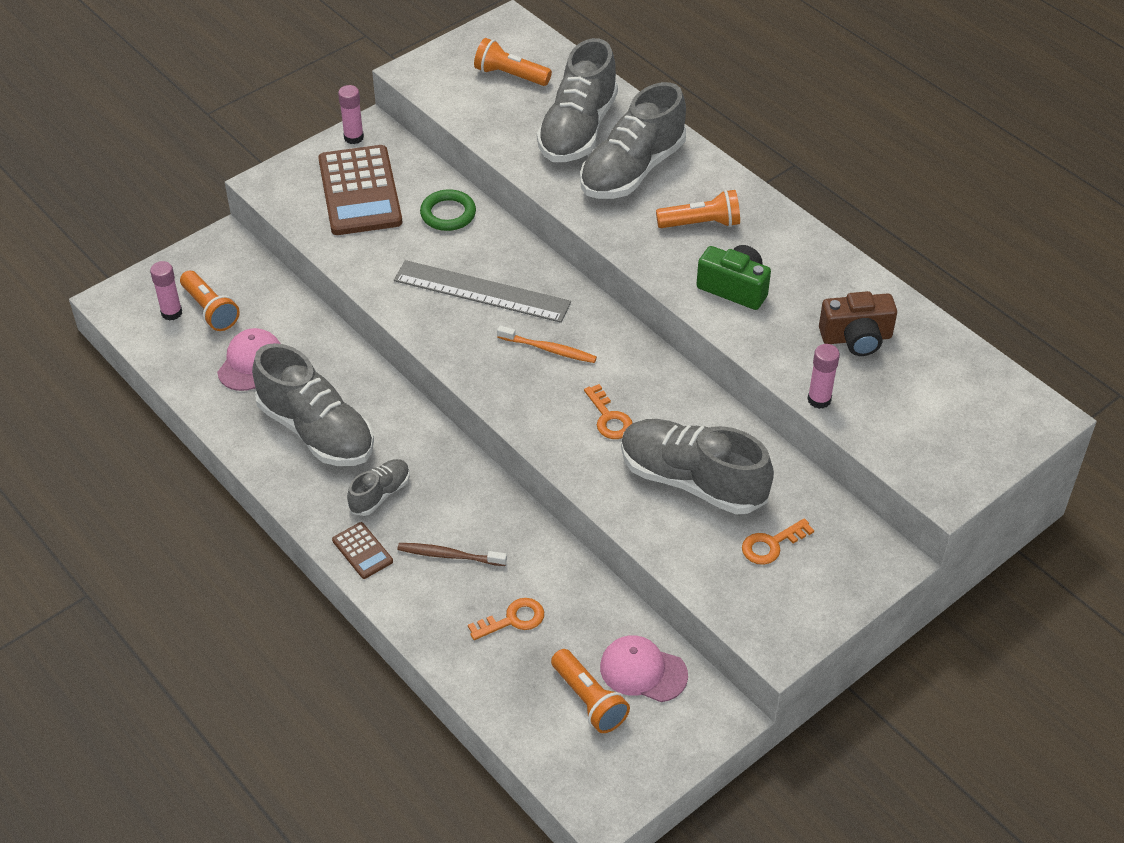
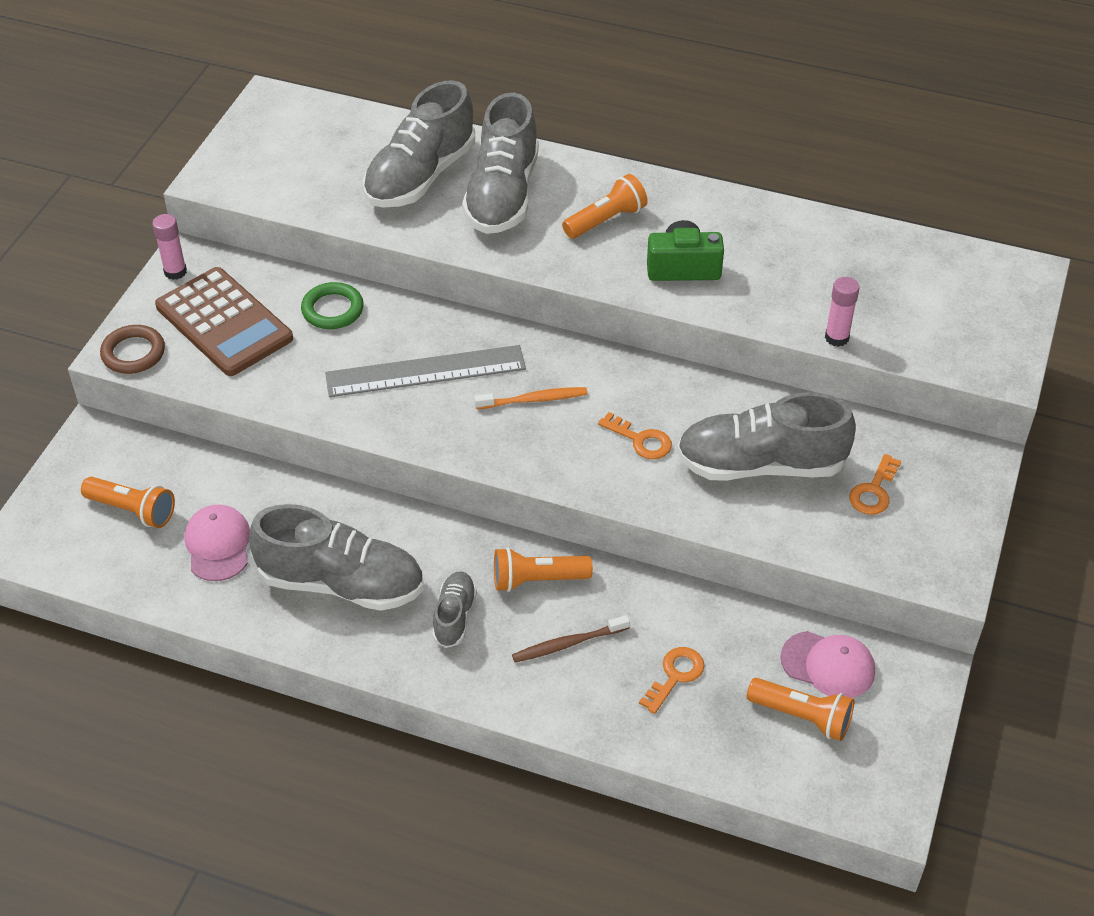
camera: 30 degrees left, 0 degrees up
(171, 313) = (92, 531): pink glue stick -> none
(278, 188) = (133, 353): none -> brown ring
(362, 551) = (480, 680): brown calculator -> none
(510, 75) = (311, 148): orange flashlight -> orange flashlight (537, 580)
(578, 130) = (420, 176): grey shoe -> grey shoe turned 45 degrees clockwise
(643, 671) = (828, 665): pink cap -> pink cap turned 150 degrees counterclockwise
(856, 338) = (824, 269): brown camera -> none

